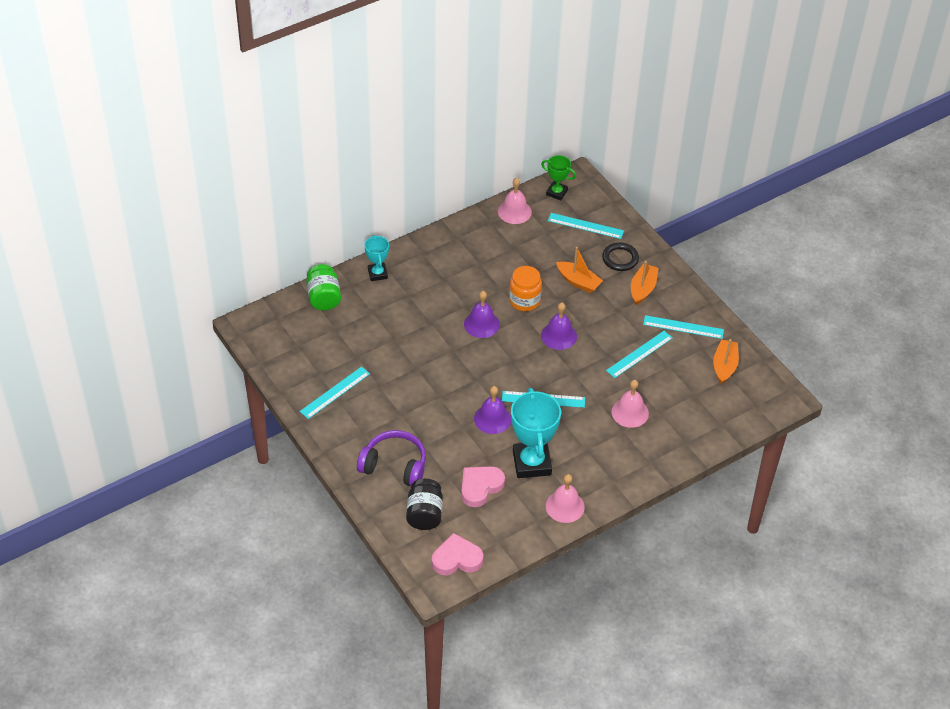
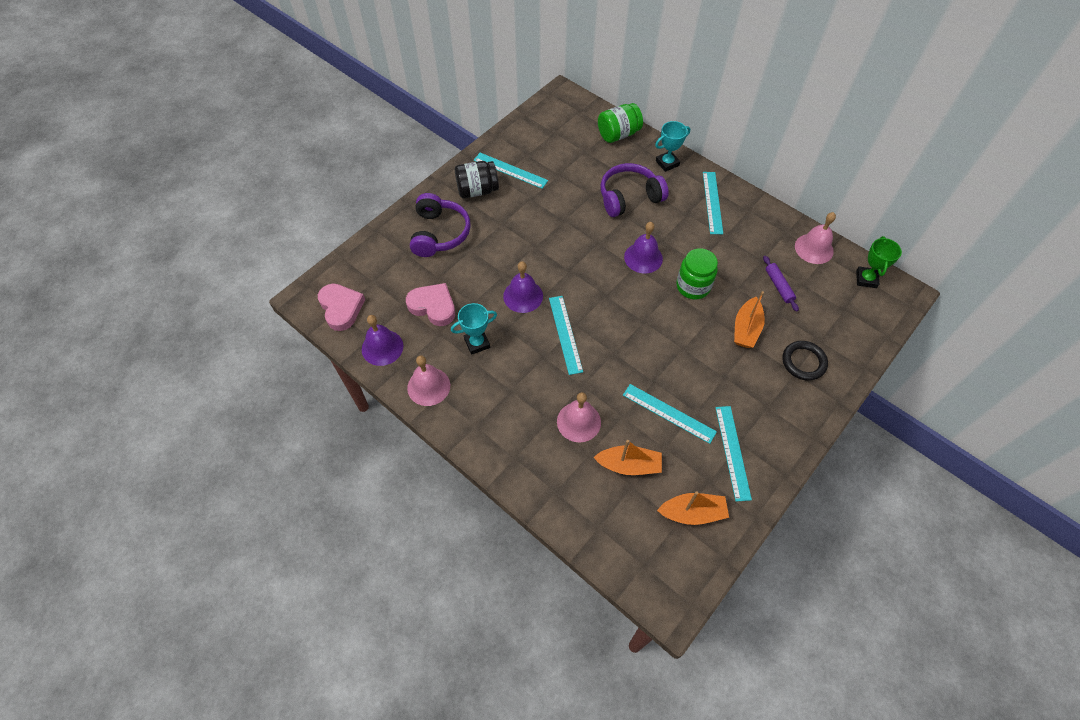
camera: 75 degrees right, 10 degrees up
(408, 313) = (629, 197): none -> purple headphones
(424, 514) = (388, 270): black jar -> black jar (477, 190)
(524, 301) = (693, 286): orange jar -> green jar
(531, 463) = (477, 343): turquoise trophy -> turquoise trophy, size x0.55
(544, 247) = (778, 286): none -> purple rolling pin
(558, 336) = (659, 328): purple bell -> purple bell (382, 347)
(585, 226) = (833, 317): turquoise ruler -> turquoise ruler (712, 202)
(643, 289) = (770, 395): orange boat -> orange boat (629, 465)

